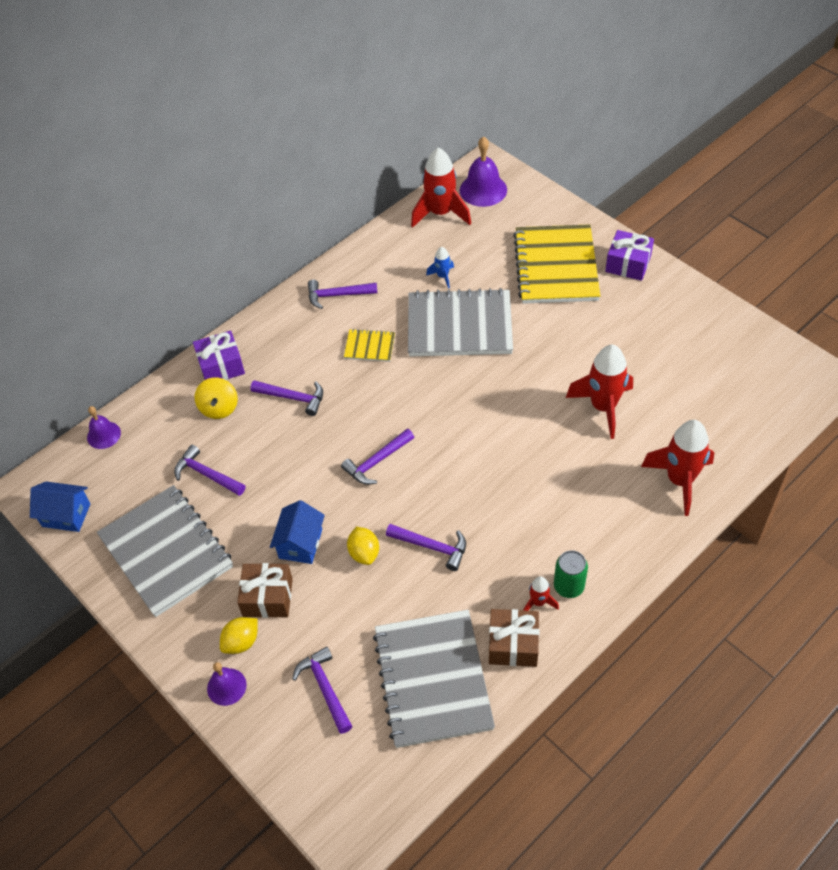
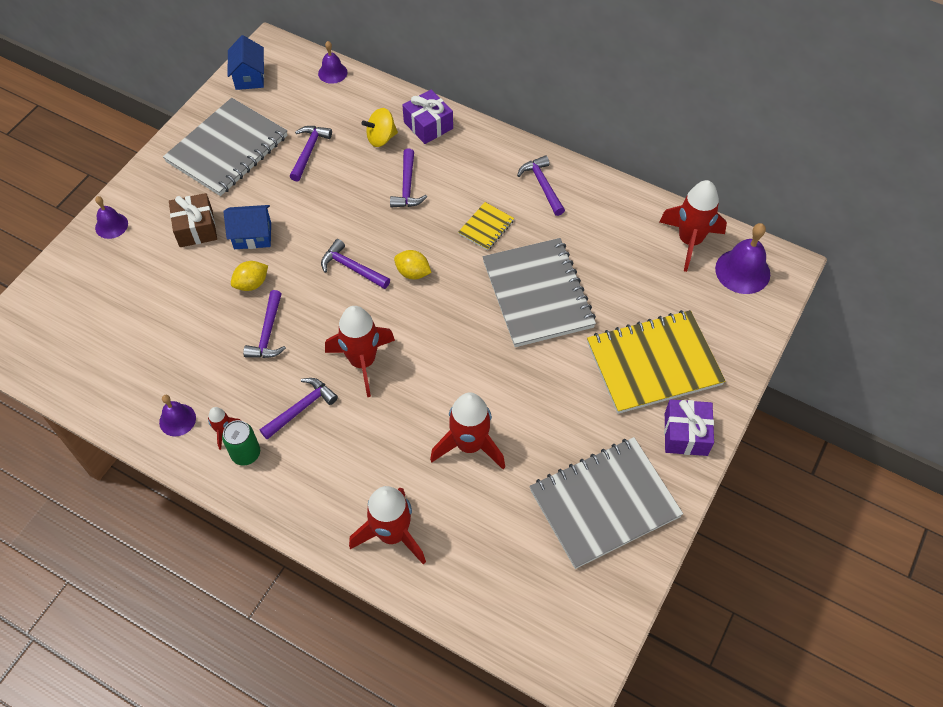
camera: 70 degrees right, 5 degrees up
(241, 642) = (152, 223): yellow lemon -> yellow lemon (413, 273)
(325, 688) = (117, 290): purple hammer -> purple hammer (301, 408)
(369, 347) = (486, 227): yellow notebook -> yellow notebook turned 45 degrees clockwise
(432, 679) = (135, 365): grey notebook -> grey notebook (604, 503)
(442, 276) = (600, 264): blue rocket -> none
(491, 472) = (362, 362): none -> red rocket
(513, 644) = (177, 420): brown gift -> purple bell

